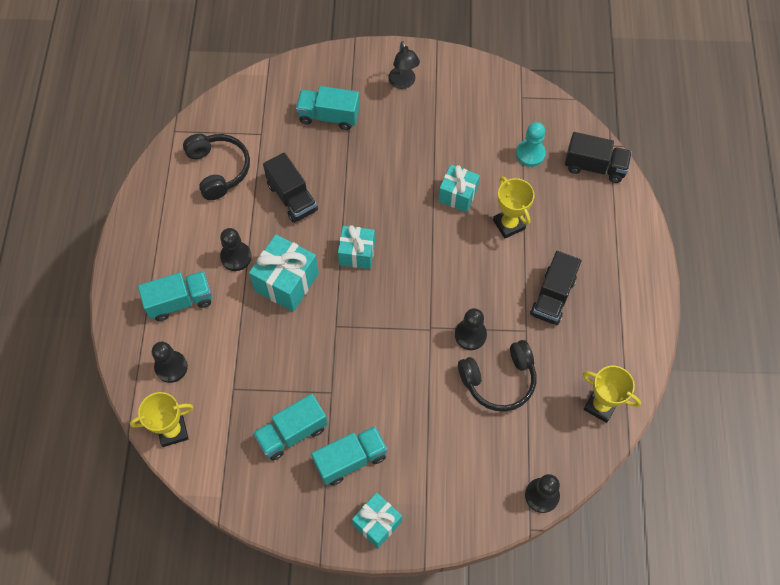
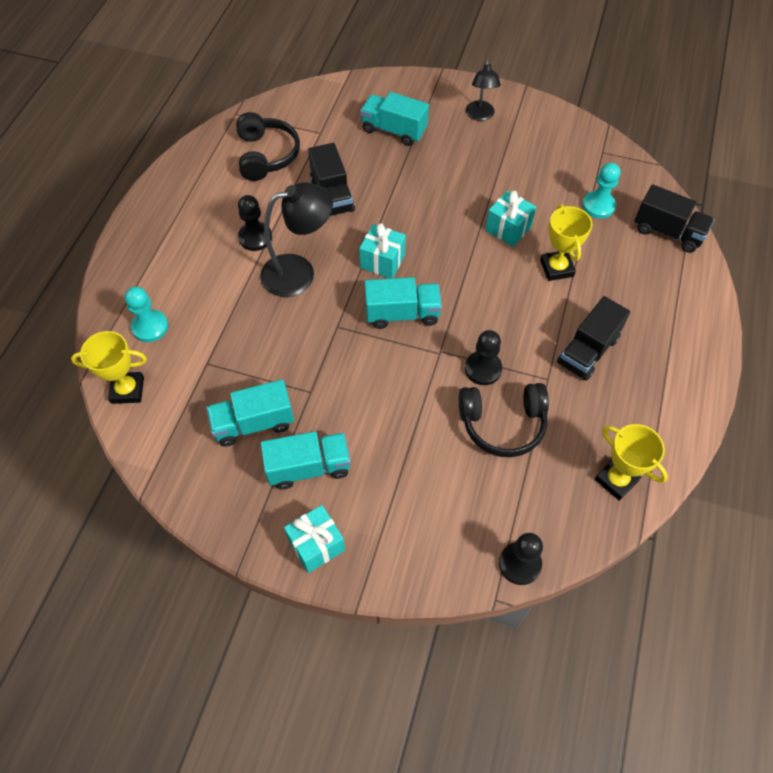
camera: 15 degrees right, 5 degrees down
(171, 367) = (150, 327): black pawn -> turquoise pawn
(180, 301) = (183, 266): turquoise truck -> turquoise truck (402, 314)
(286, 282) = (299, 272): turquoise gift -> black lamp

